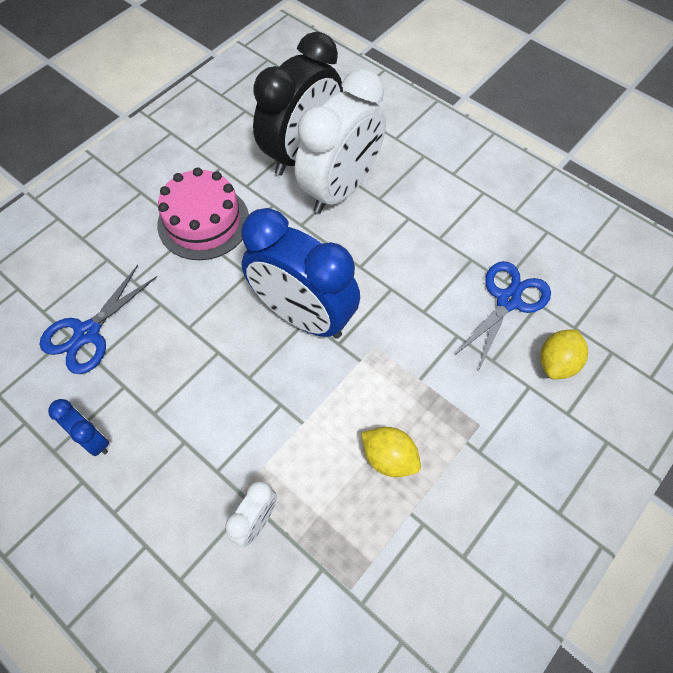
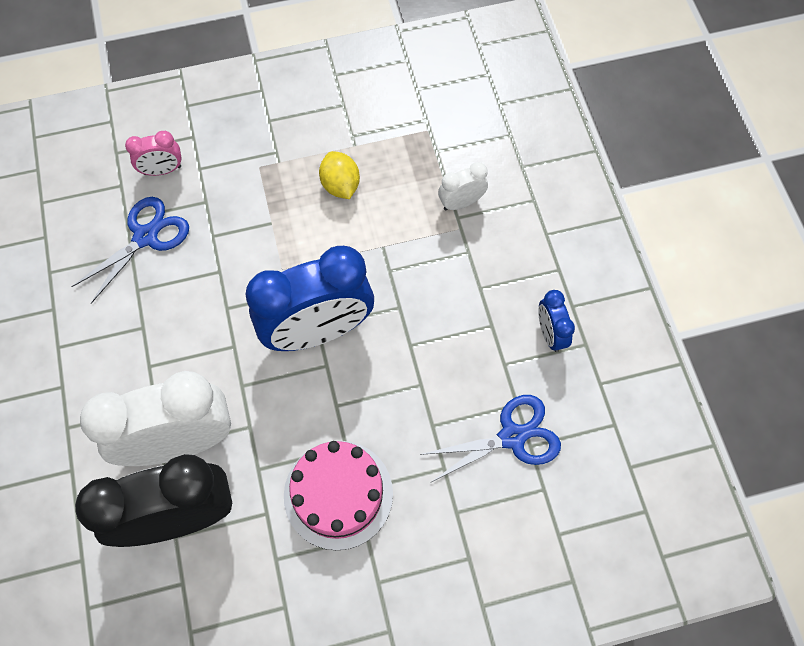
camera: 145 degrees left, 5 degrees up
(303, 316) = (318, 331): blue clock -> blue clock turned 90 degrees clockwise
(508, 300) = (146, 236): blue scissors -> blue scissors turned 150 degrees clockwise
(557, 363) = (162, 170): yellow lemon -> pink clock

